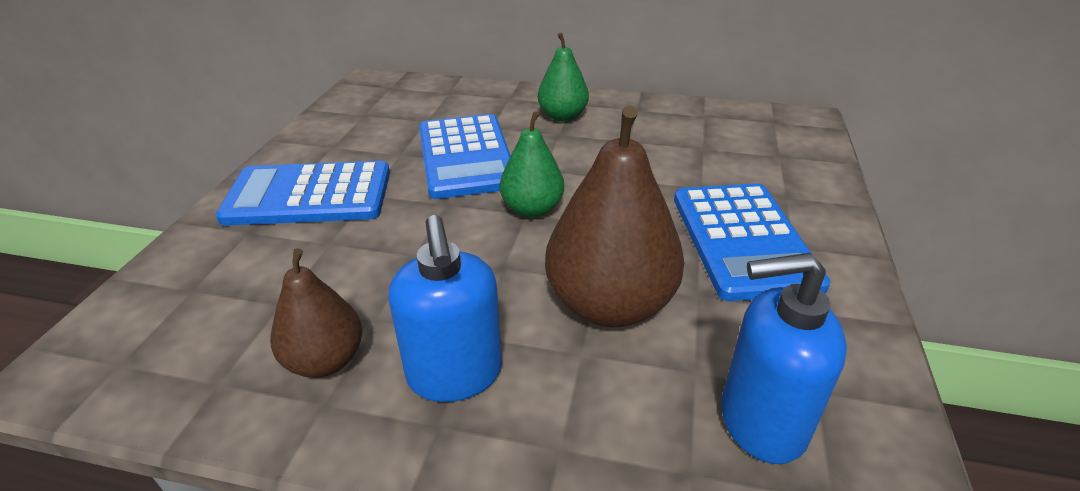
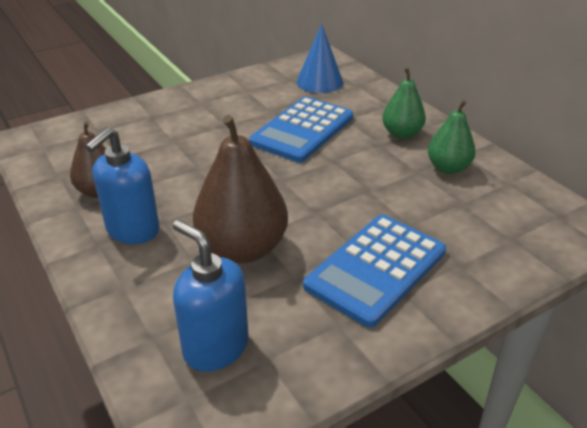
camera: 45 degrees right, 0 degrees up
(309, 195) = (198, 112): blue calculator -> none
(405, 104) = (319, 82): none -> blue cone
(532, 209) = (288, 178): green pear -> green pear (448, 168)

